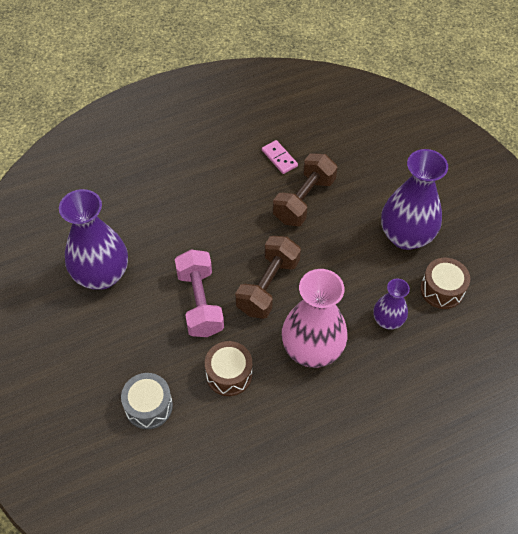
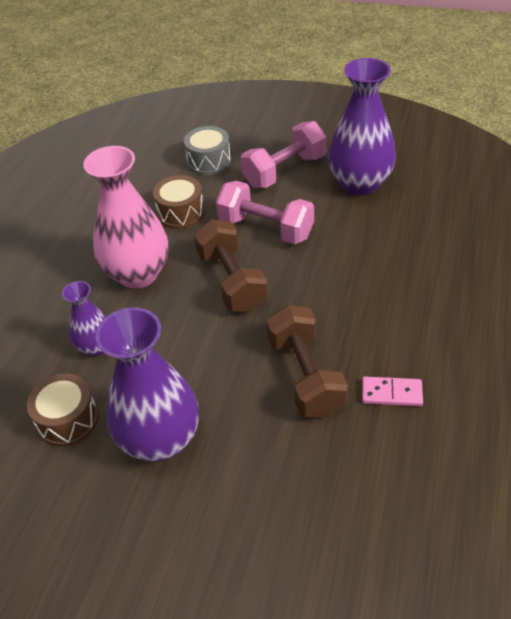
camera: 135 degrees right, 10 degrees down
(121, 336) = (285, 171): none -> pink dumbbell

